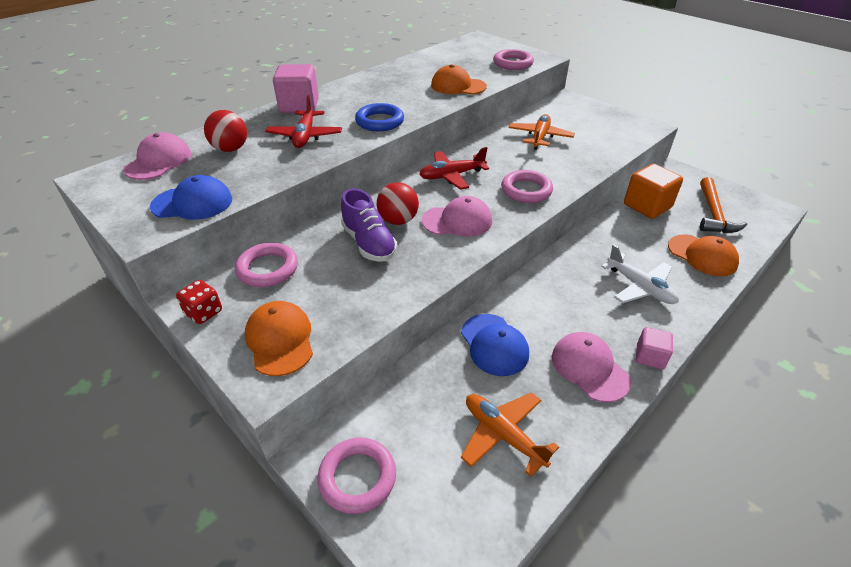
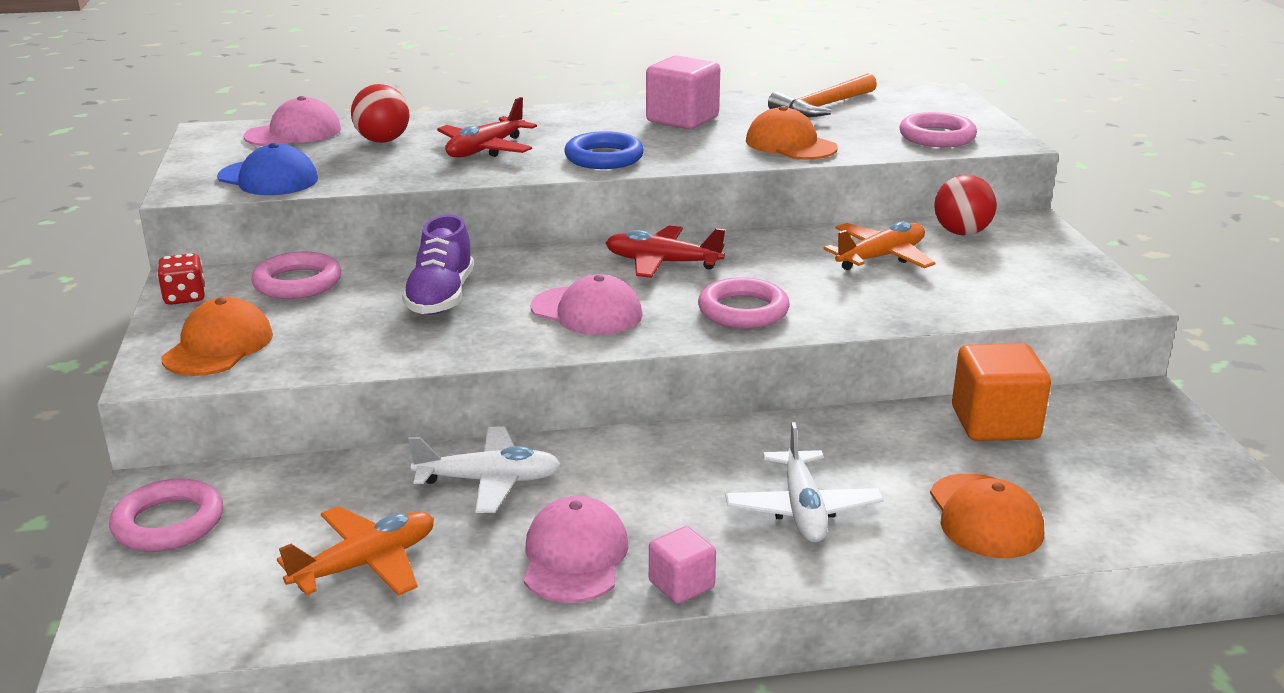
camera: 35 degrees right, 15 degrees down
(299, 106) = (531, 117): pink cube -> pink cube (682, 119)
(398, 220) = (512, 287): red ball -> red ball (961, 233)
(494, 344) = (489, 481): blue cap -> white plane
(503, 435) = (366, 564): orange plane -> orange plane turned 60 degrees clockwise
(713, 213) = (1112, 476): orange hammer -> orange hammer (823, 106)

